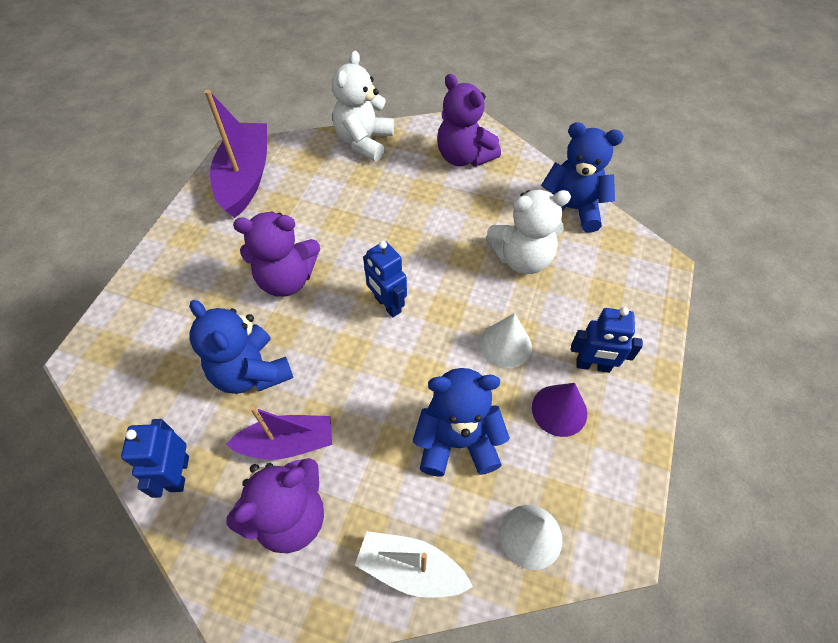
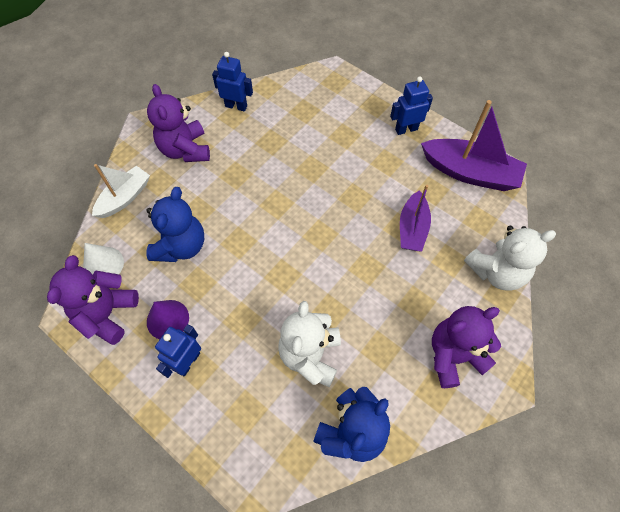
camera: 110 degrees right, 5 degrees up
(251, 372) = (285, 147): blue teddy bear -> none
(287, 279) = (353, 180): purple teddy bear -> purple teddy bear (107, 314)
(287, 443) = (228, 157): purple boat -> purple boat (412, 228)
(364, 142) = (496, 272): white teddy bear -> white teddy bear turned 120 degrees clockwise
(387, 305) = (304, 237): blue robot -> blue robot (406, 129)
(505, 345) = (235, 305): white cone -> none

